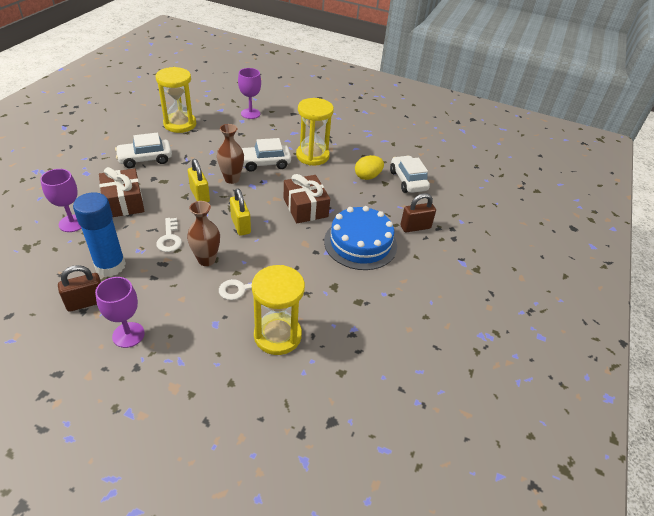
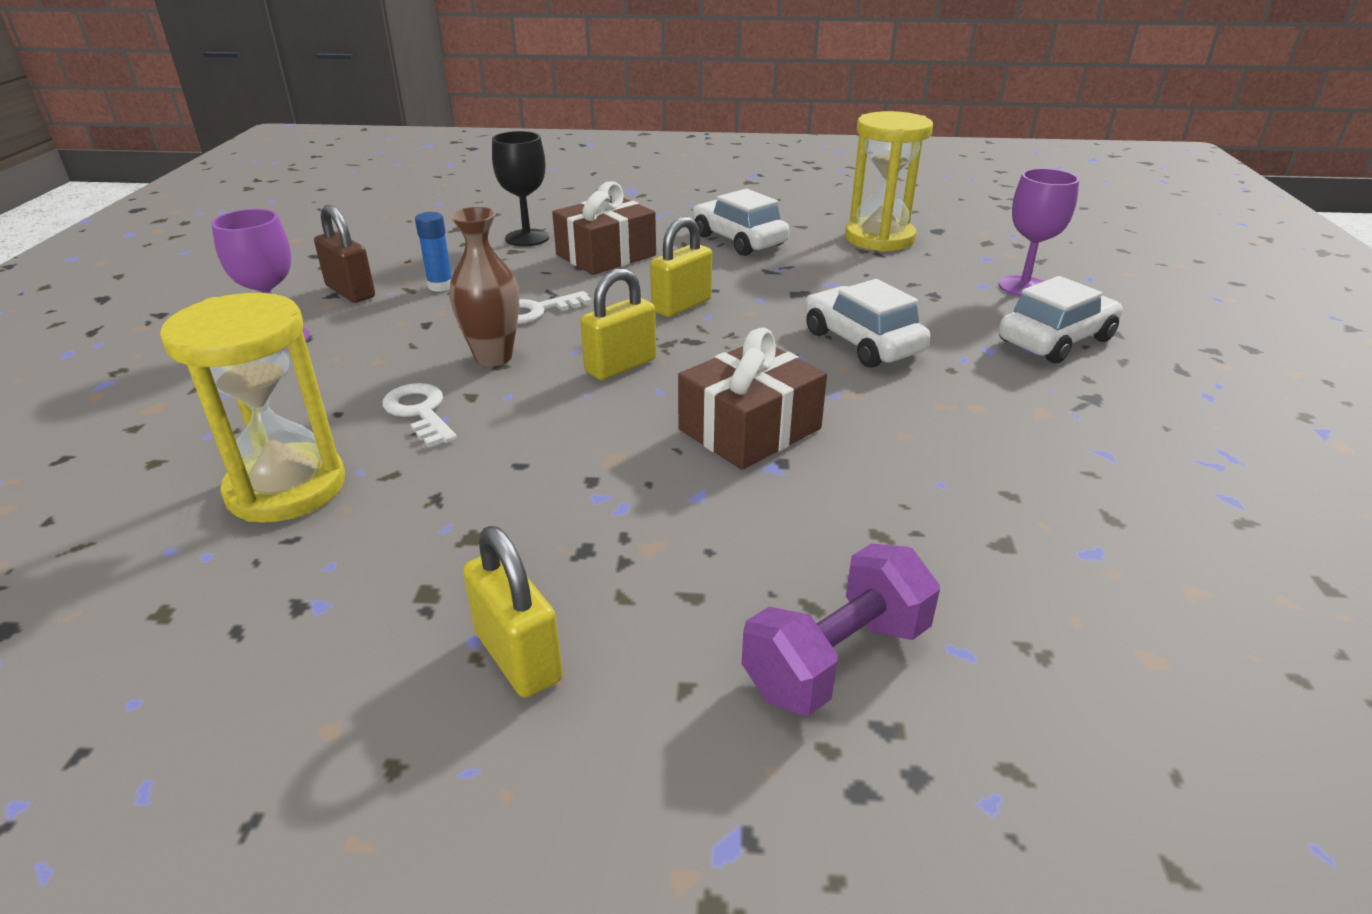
camera: 75 degrees right, 10 degrees down
(72, 223) = (527, 238): purple goblet -> black goblet
(110, 266) = (440, 286): blue glue stick -> blue glue stick, size x0.49
(232, 179) = (764, 322): brown vase -> none
(312, 156) = (972, 394): yellow hourglass -> none
(360, 243) = (671, 548): blue cake -> none
(367, 176) = (994, 502): yellow egg -> none
(394, 285) = (518, 656): none -> yellow padlock
(408, 180) = (1078, 594): white car -> white car (1055, 340)
(415, 227) = (837, 659): brown padlock -> purple dumbbell

